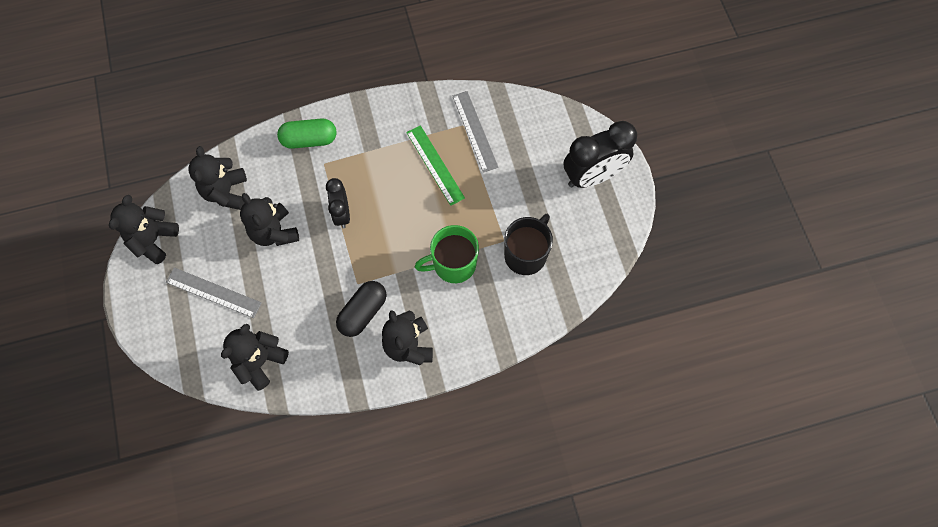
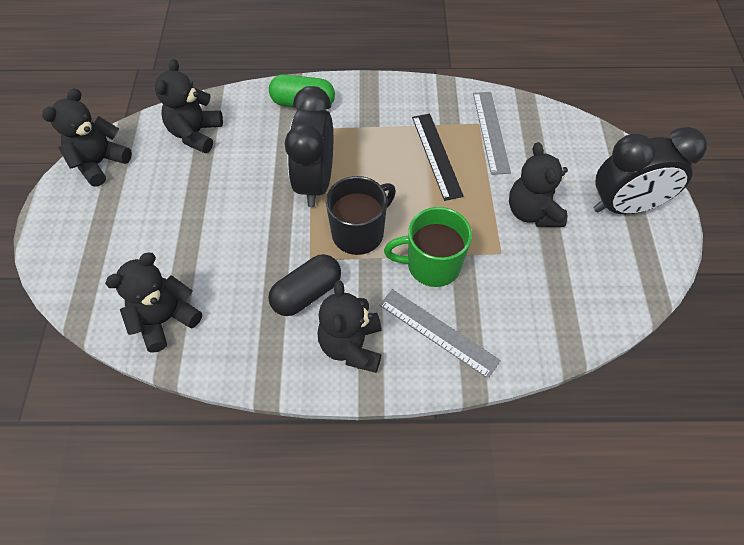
camera: 15 degrees right, 10 degrees down
(213, 292) = (142, 230): grey ruler -> grey ruler (438, 332)
(274, 232) = (233, 184): black teddy bear -> black teddy bear (532, 212)
(342, 214) = (315, 182): black clock -> black clock, size x1.71
(435, 165) = (436, 155): green ruler -> black ruler
(526, 254) = (525, 274): black mug -> black mug (359, 232)

